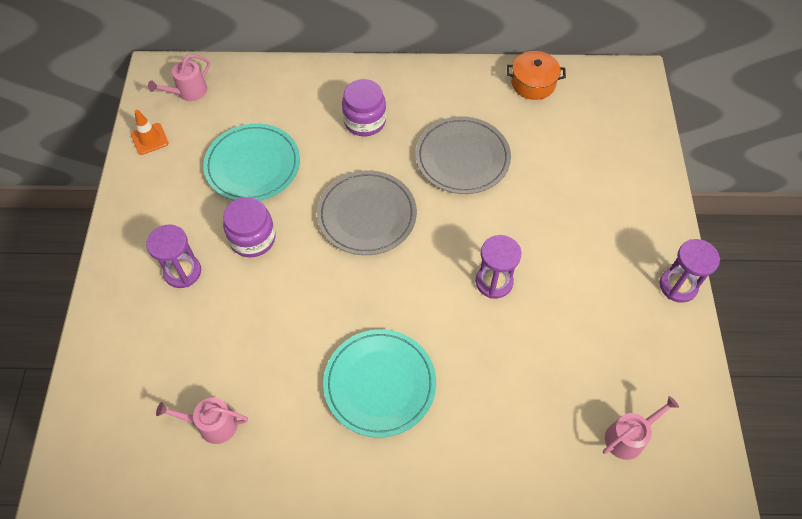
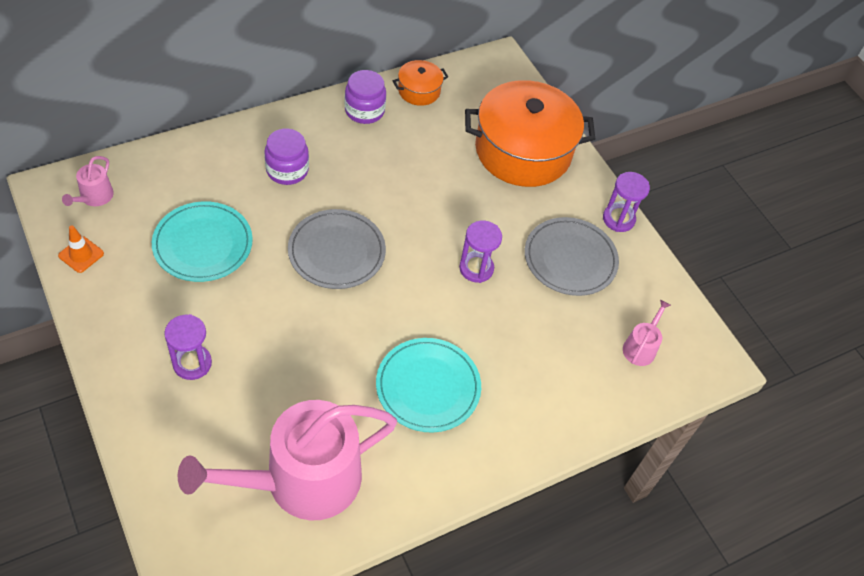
camera: 35 degrees left, 5 degrees down
(212, 424) = (301, 480): pink watering can -> pink watering can, size x2.49
(252, 238) = (242, 309): purple jar -> purple jar (364, 110)
(462, 158) = (393, 174): grey plate -> grey plate (570, 259)
(609, 177) = (523, 151): none -> orange pot

